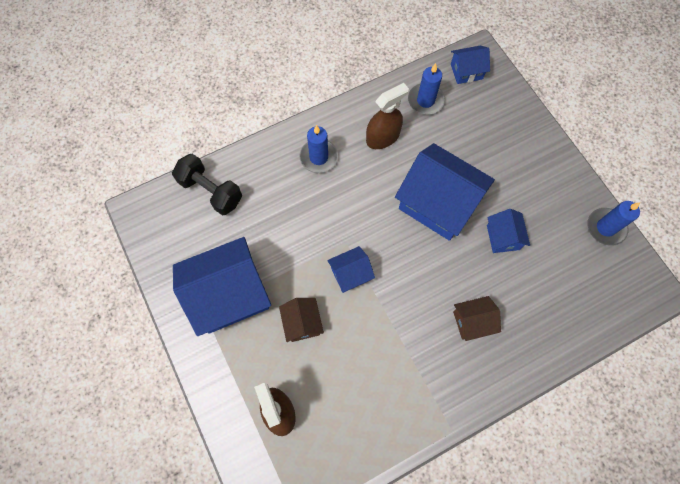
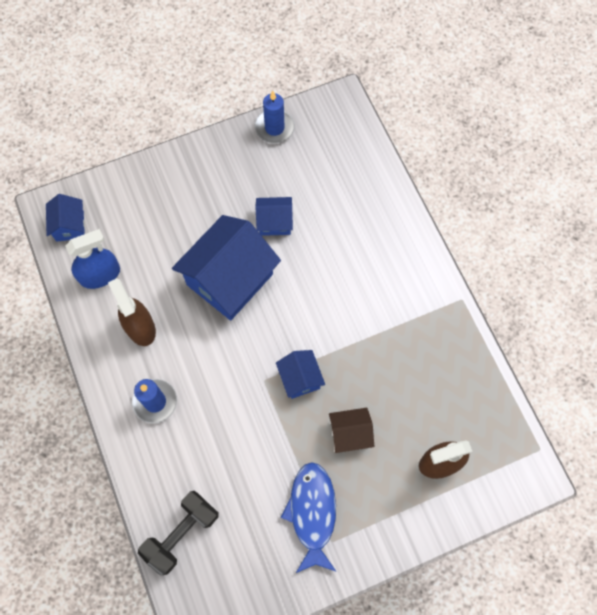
camera: 85 degrees left, 0 degrees up
(229, 294) = (312, 513): blue house -> blue fish
(425, 100) = (100, 275): blue candle -> blue spray bottle
(472, 321) = (359, 265): brown house -> none

